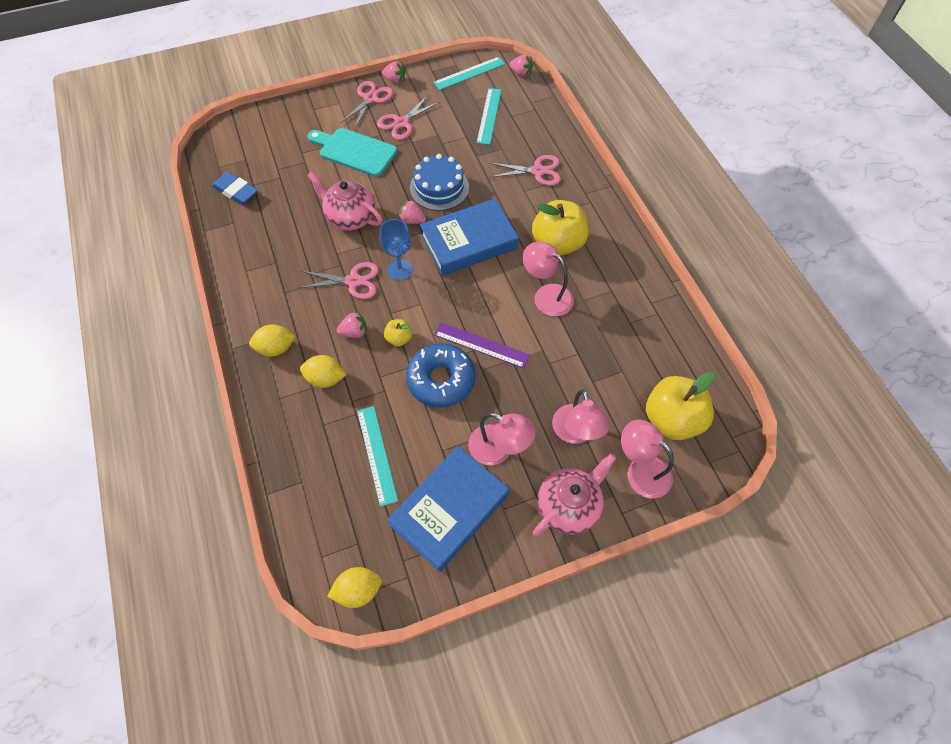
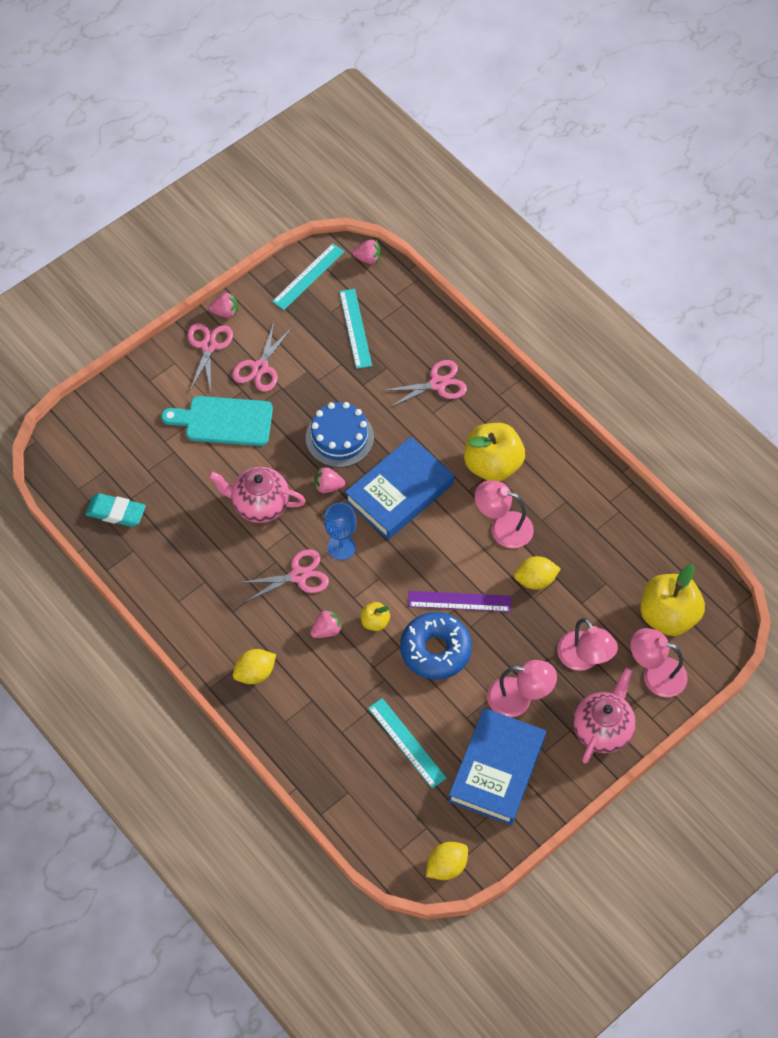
camera: 20 degrees left, 0 degrees up
(236, 191) = (116, 512): blue eraser -> turquoise eraser
(325, 379) = (321, 687): yellow lemon -> yellow lemon (535, 580)

